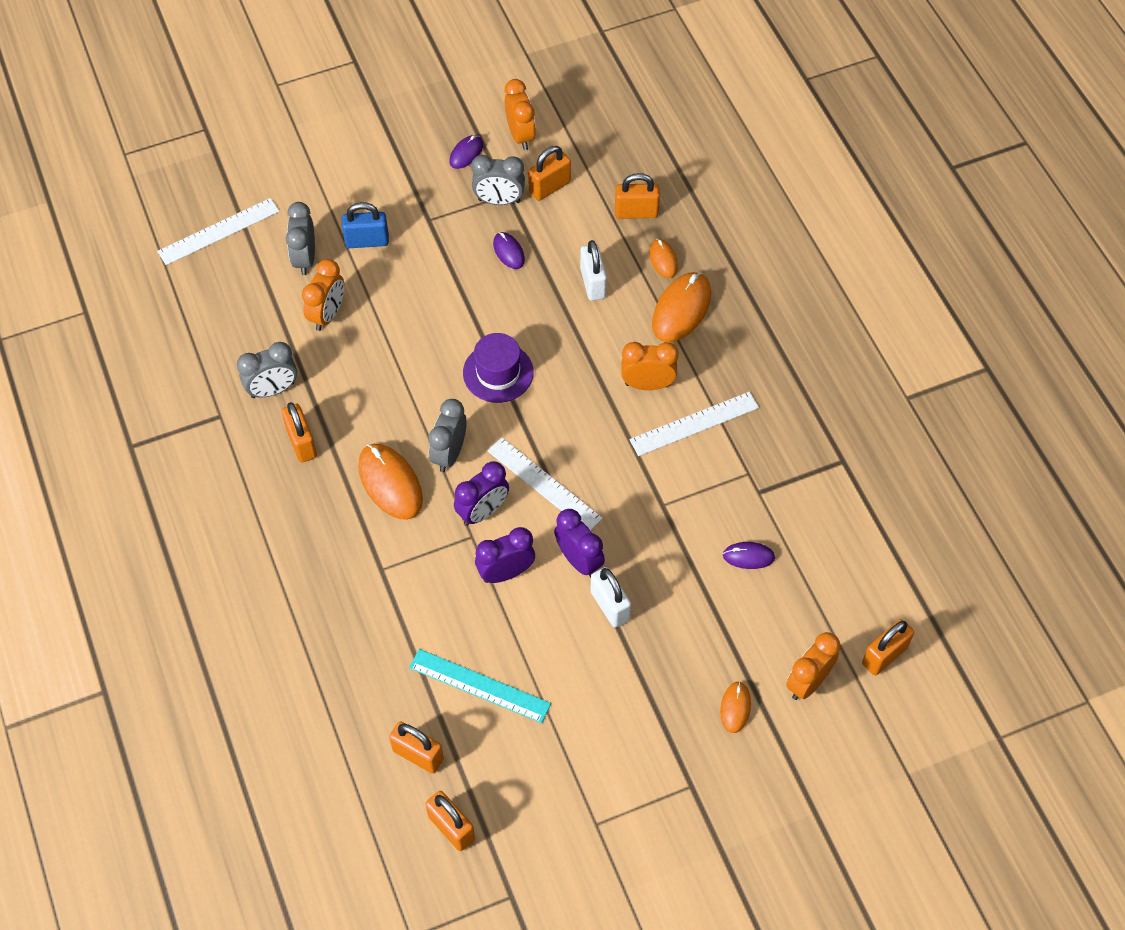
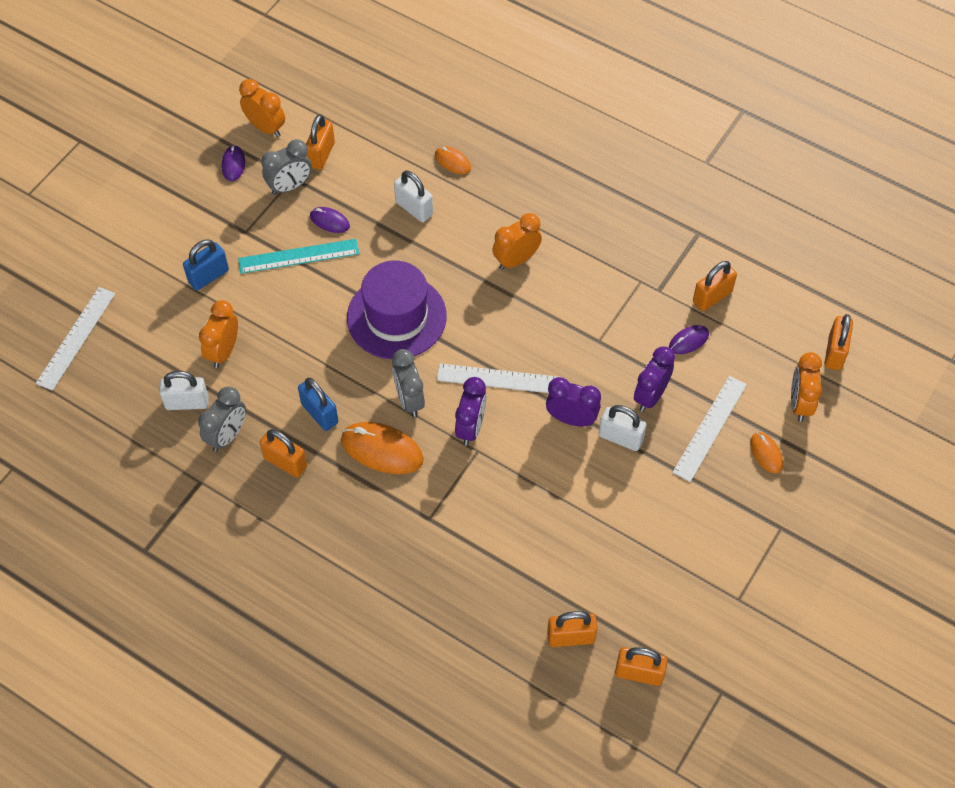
camera: 35 degrees left, 0 degrees up
(263, 341) = (187, 402): none -> white padlock
(305, 258) = (168, 318): grey clock -> none
(327, 314) = (223, 351): orange clock -> orange clock turned 150 degrees counterclockwise
(364, 418) = (319, 413): none -> blue padlock
(479, 685) = (574, 556): turquoise ruler -> turquoise ruler (298, 256)
(498, 372) = (396, 317): purple hat -> purple hat, size x1.53
(506, 573) = (525, 461): purple clock -> purple clock (650, 396)
(636, 212) = (403, 137): orange padlock -> orange padlock (712, 297)
(681, 309) = (496, 191): orange mouse -> none
(694, 423) = (573, 268): white ruler -> white ruler (710, 428)

